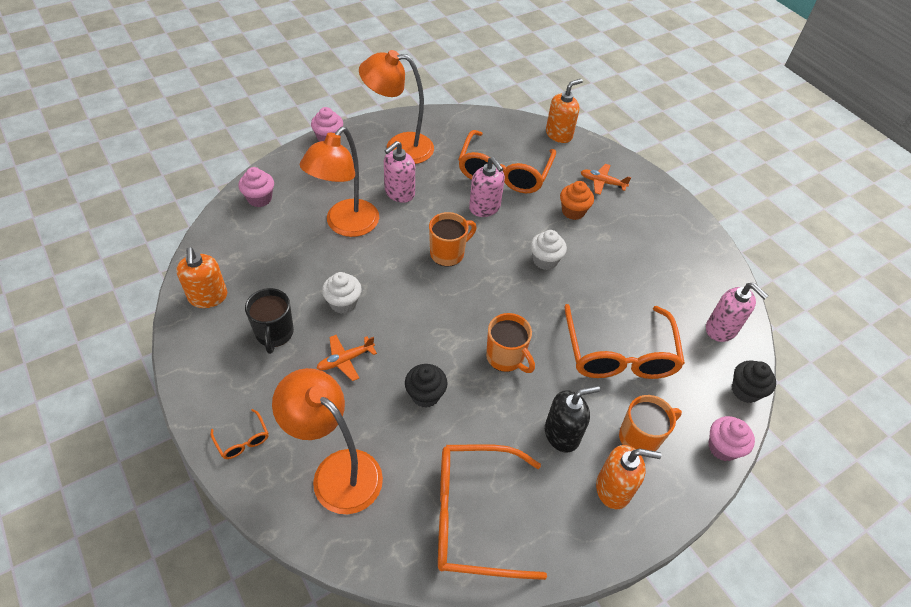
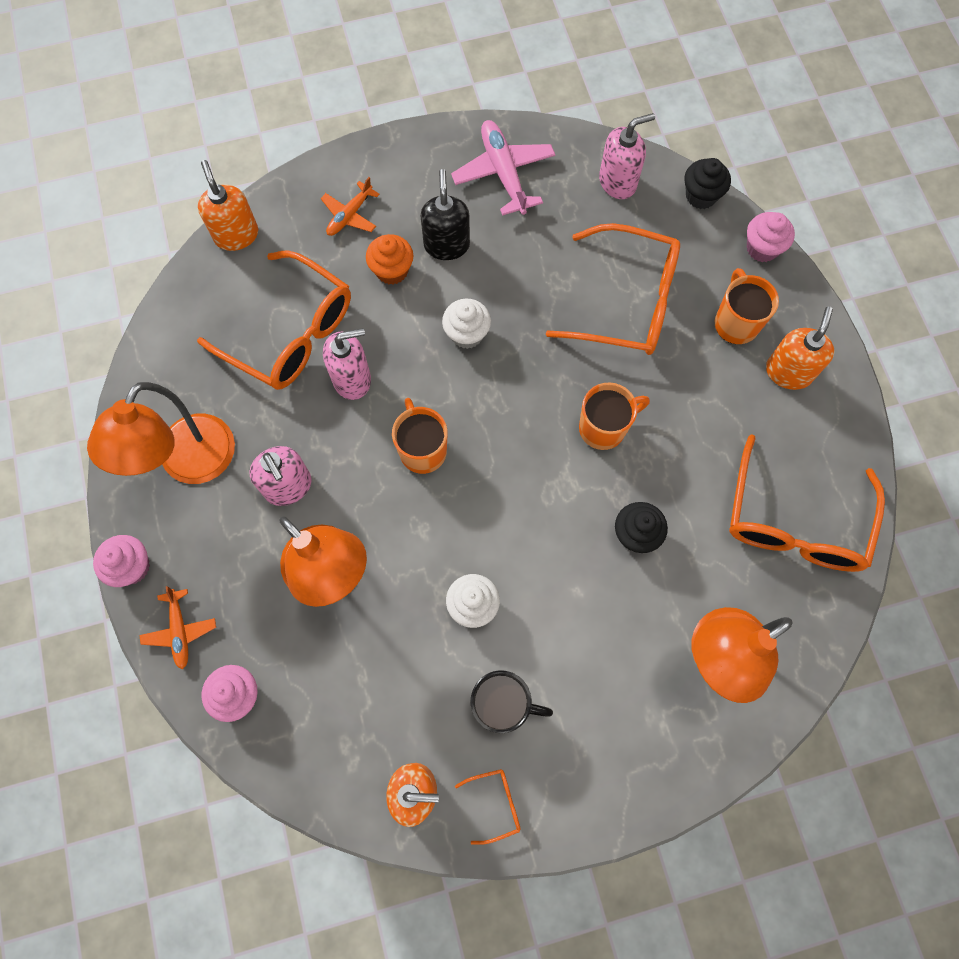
camera: 70 degrees left, 20 degrees up
(243, 440) = (654, 765): orange glasses -> orange glasses (495, 804)
(345, 360) = (564, 619): orange plane -> orange plane (180, 631)
(562, 434) = (716, 400): black soap dispenser -> black soap dispenser (446, 245)
(684, 257) = (503, 173): none -> pink plane

